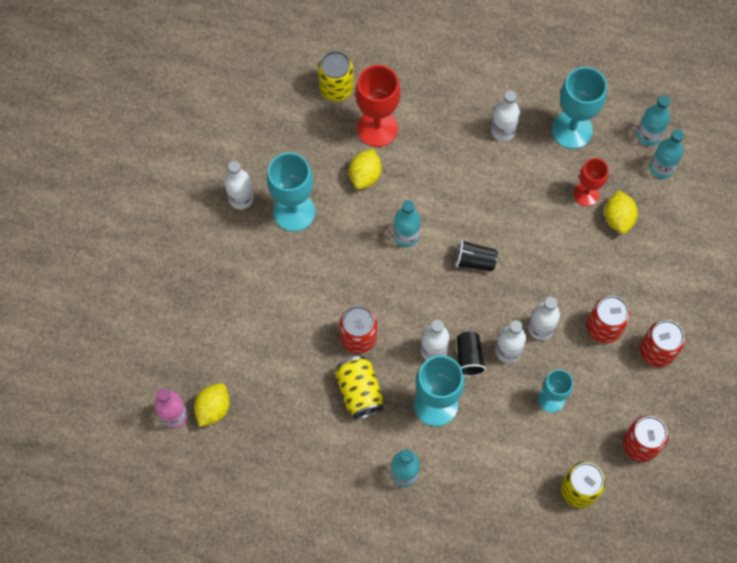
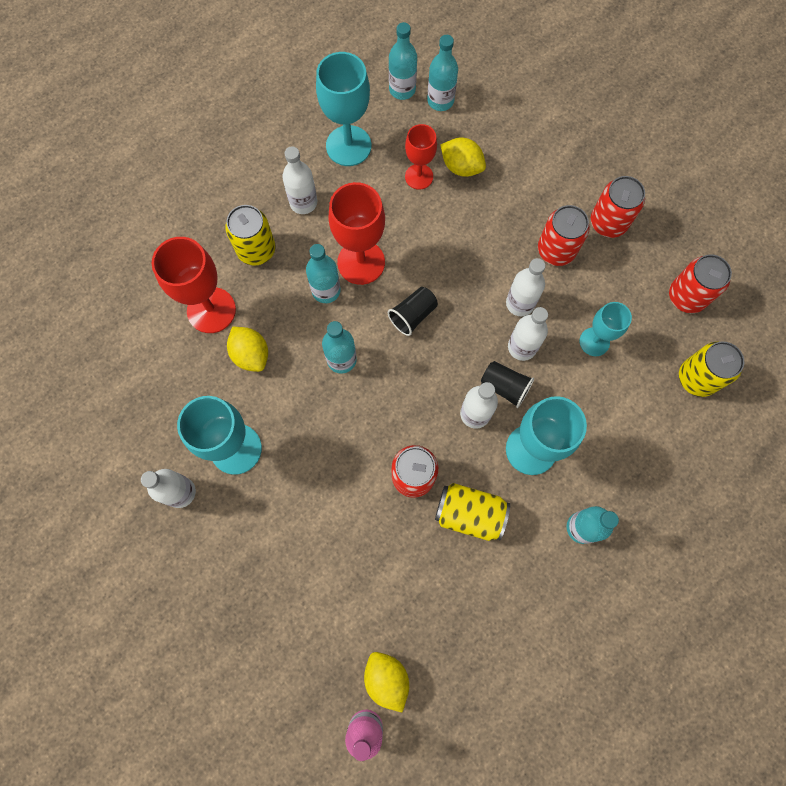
camera: 55 degrees left, 5 degrees up
(336, 88) = (139, 319): yellow can -> yellow can (256, 250)
(448, 191) = (326, 290): none -> turquoise bottle
(487, 200) = (361, 262): none -> red goblet

